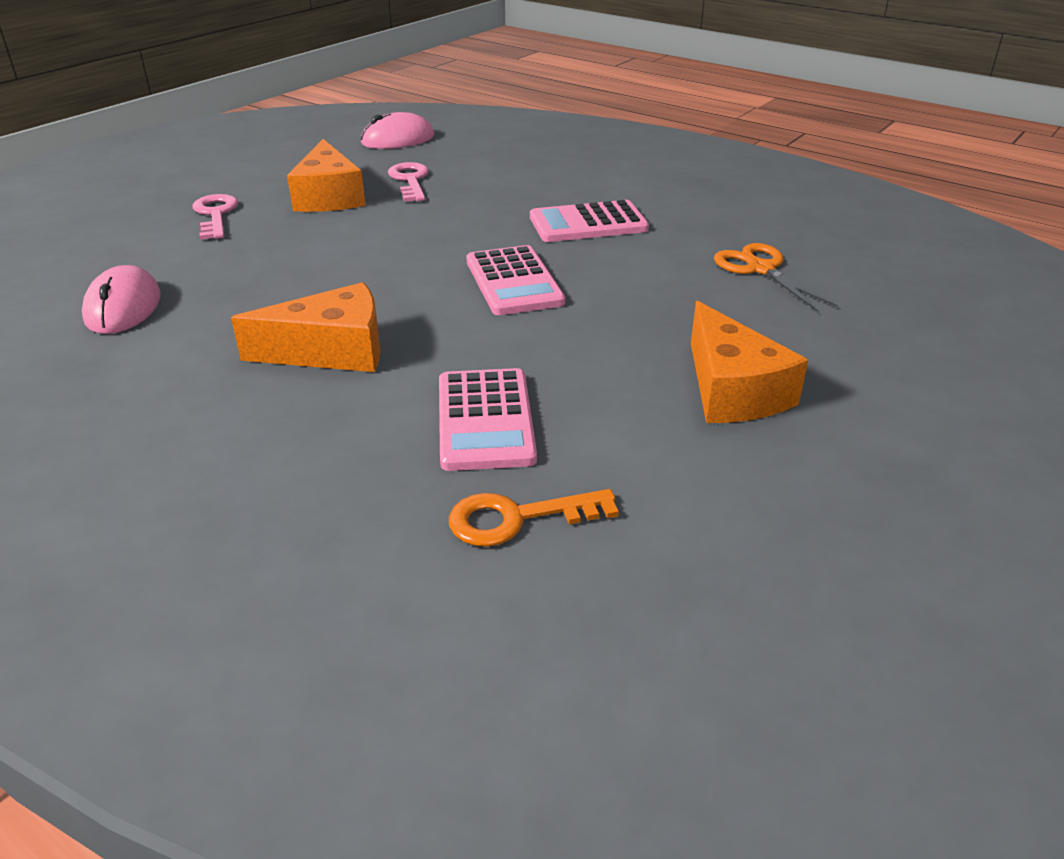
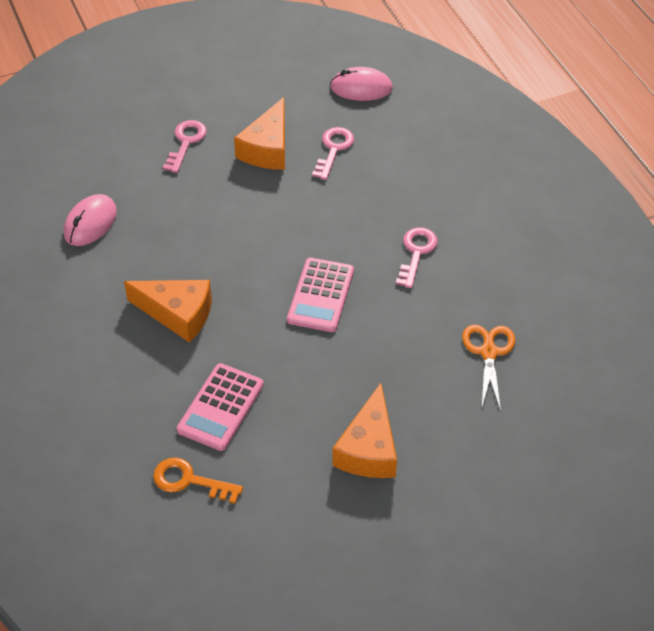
camera: 30 degrees right, 15 degrees up
(588, 223) = (416, 253): pink calculator -> pink key

